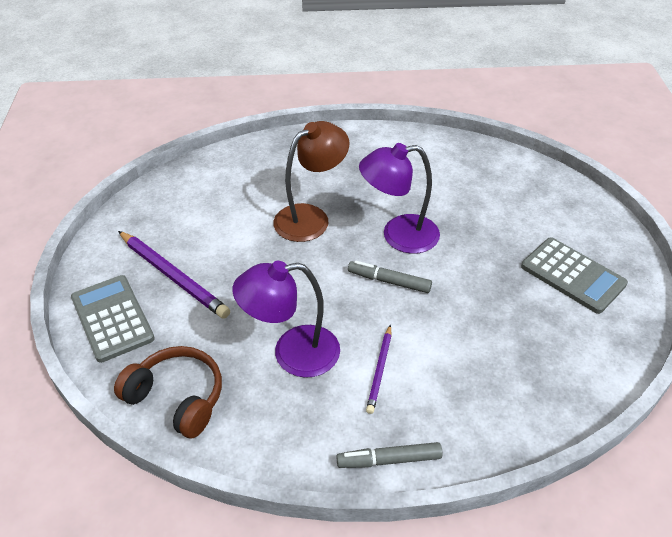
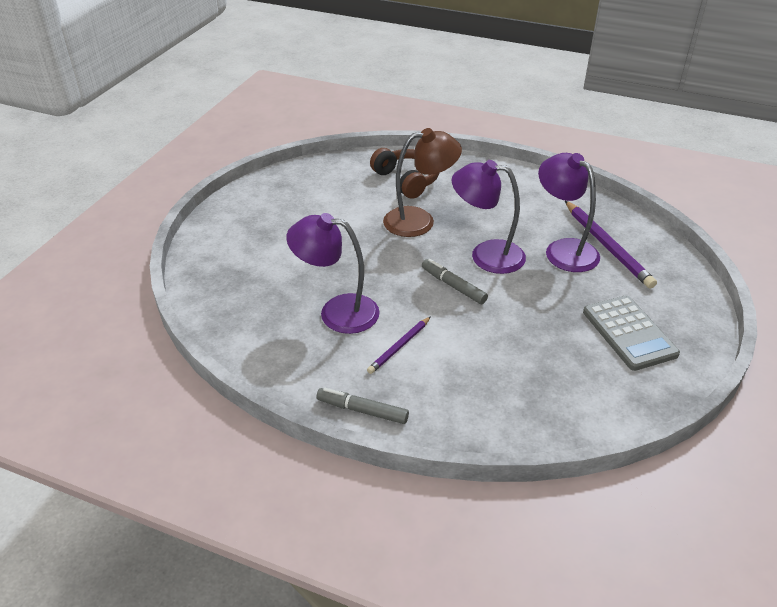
camera: 25 degrees right, 5 degrees down
(112, 318) = (219, 245): grey calculator -> none
(173, 276) = (282, 230): purple pencil -> purple pencil (606, 246)
(177, 397) = (231, 312): brown headphones -> brown headphones (407, 180)
(464, 206) = (563, 250): none -> purple lamp

